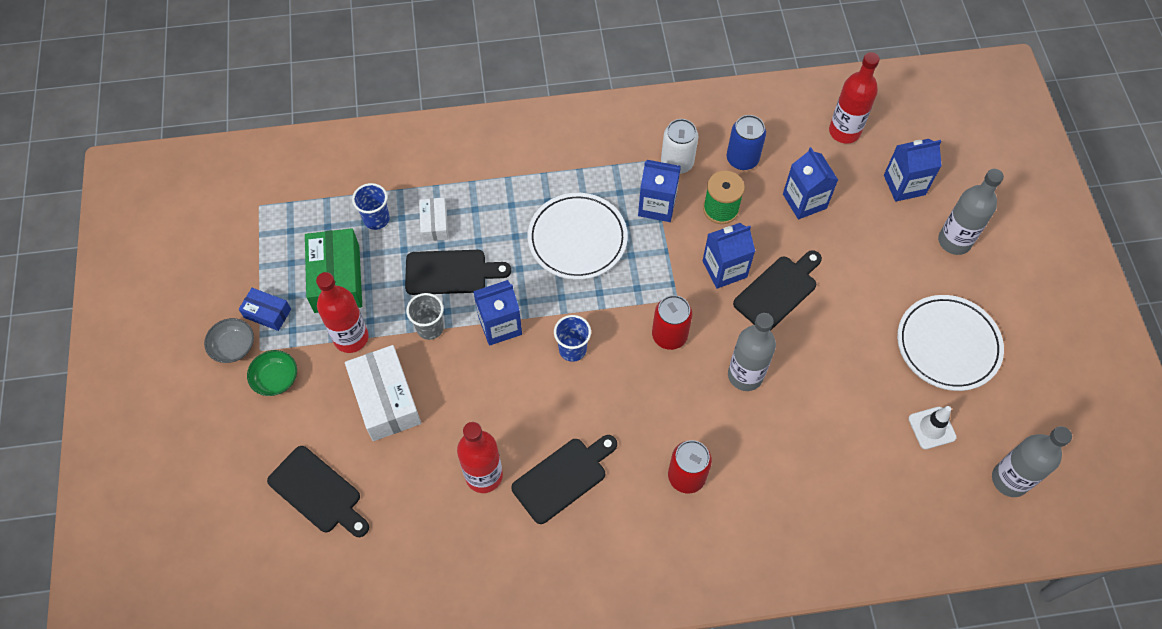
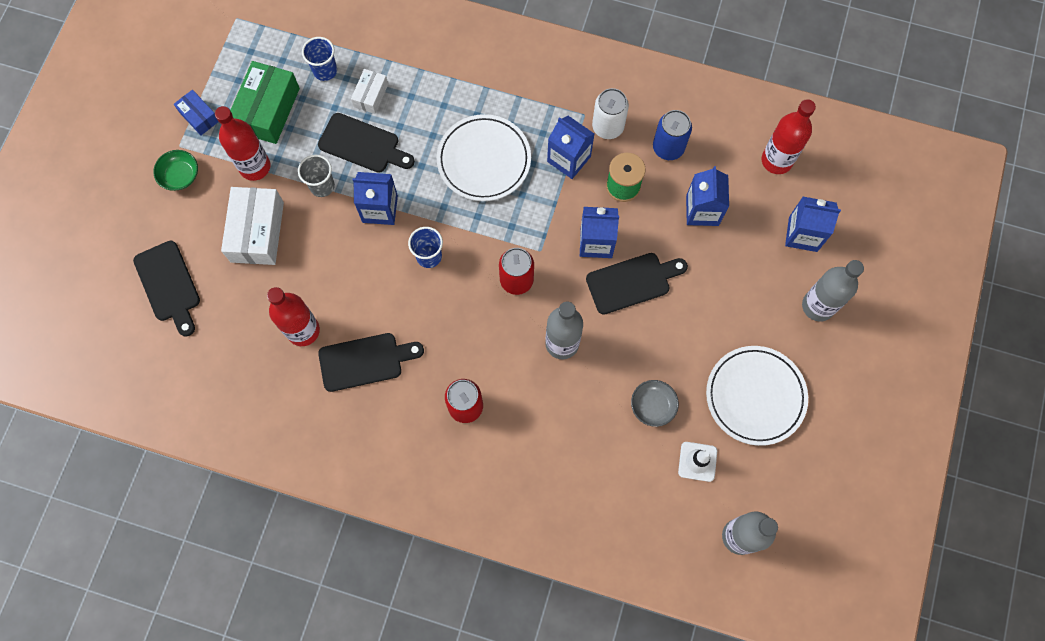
camera: 25 degrees right, 10 degrees up
(233, 346) = (160, 133): grey bowl -> grey bowl (652, 406)

